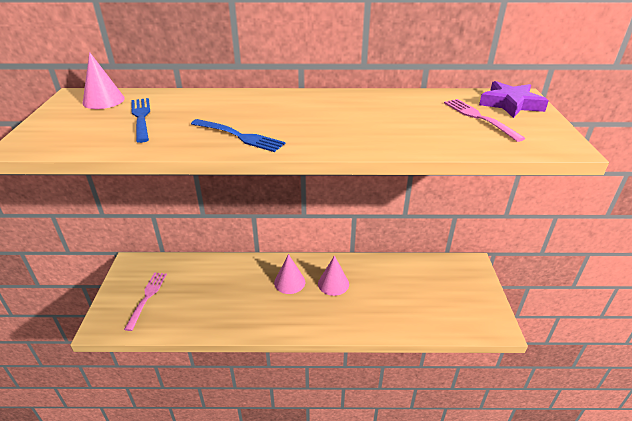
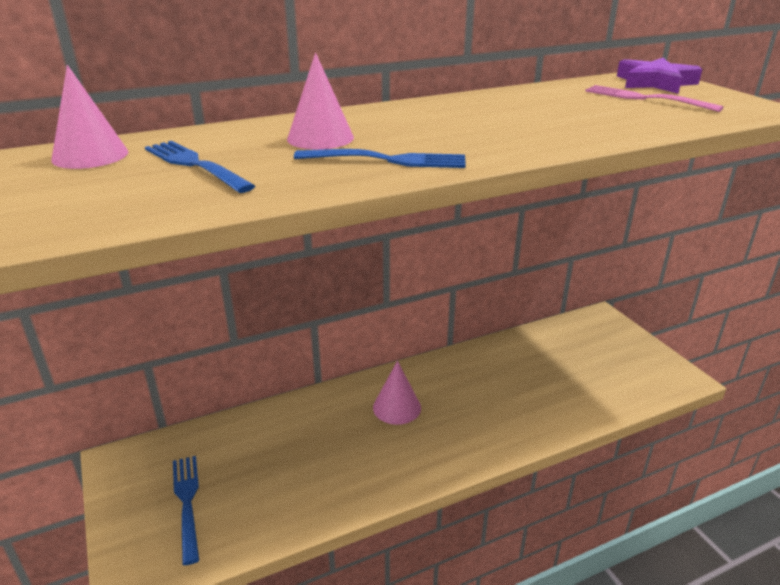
camera: 25 degrees left, 5 degrees down
(147, 297) = (187, 502): pink fork -> blue fork
(333, 284) = (457, 390): pink cone -> pink cone (320, 138)

